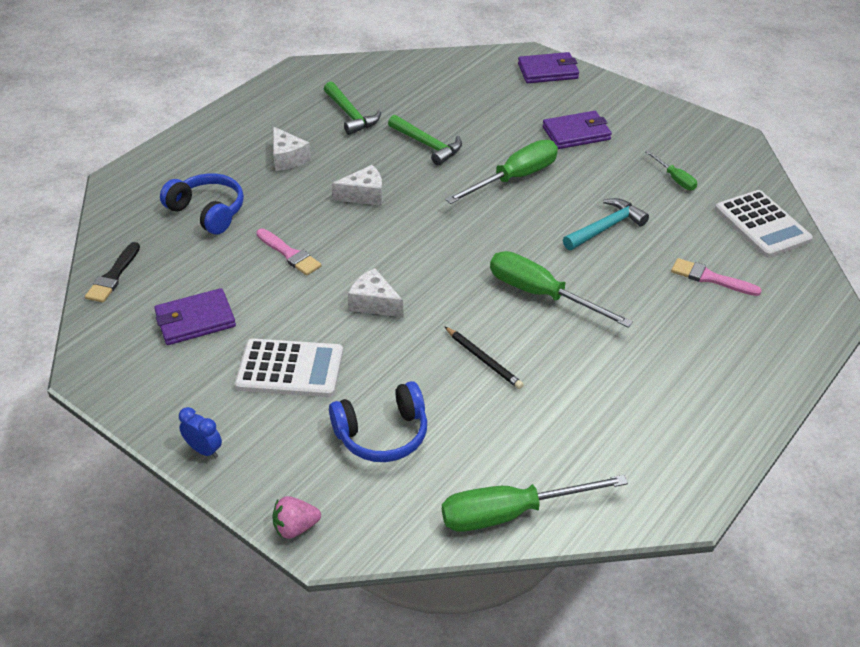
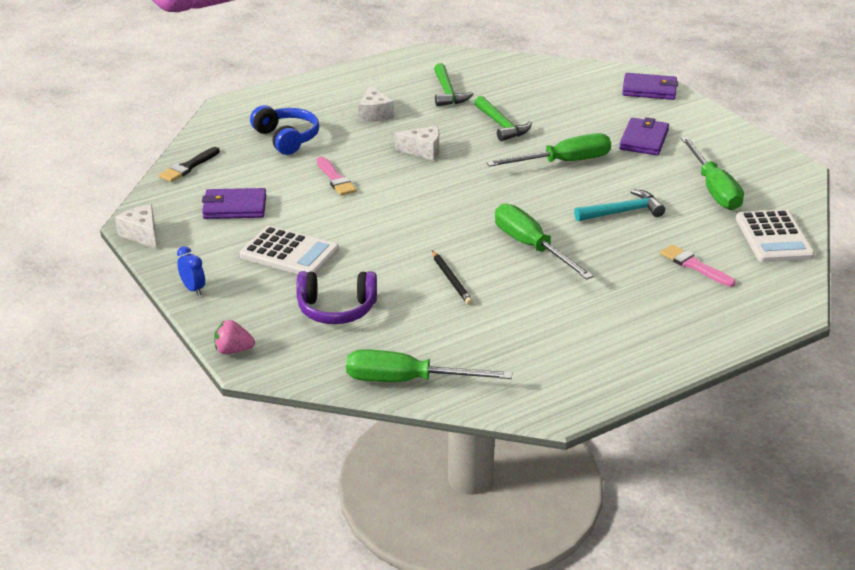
camera: 20 degrees right, 10 degrees down
(374, 303) = (384, 225): white cheese -> white cheese (142, 234)
(382, 434) = (336, 309): blue headphones -> purple headphones
(576, 133) = (644, 140): purple wallet -> purple wallet turned 75 degrees counterclockwise
(675, 179) = (713, 189): green screwdriver -> green screwdriver, size x1.96

